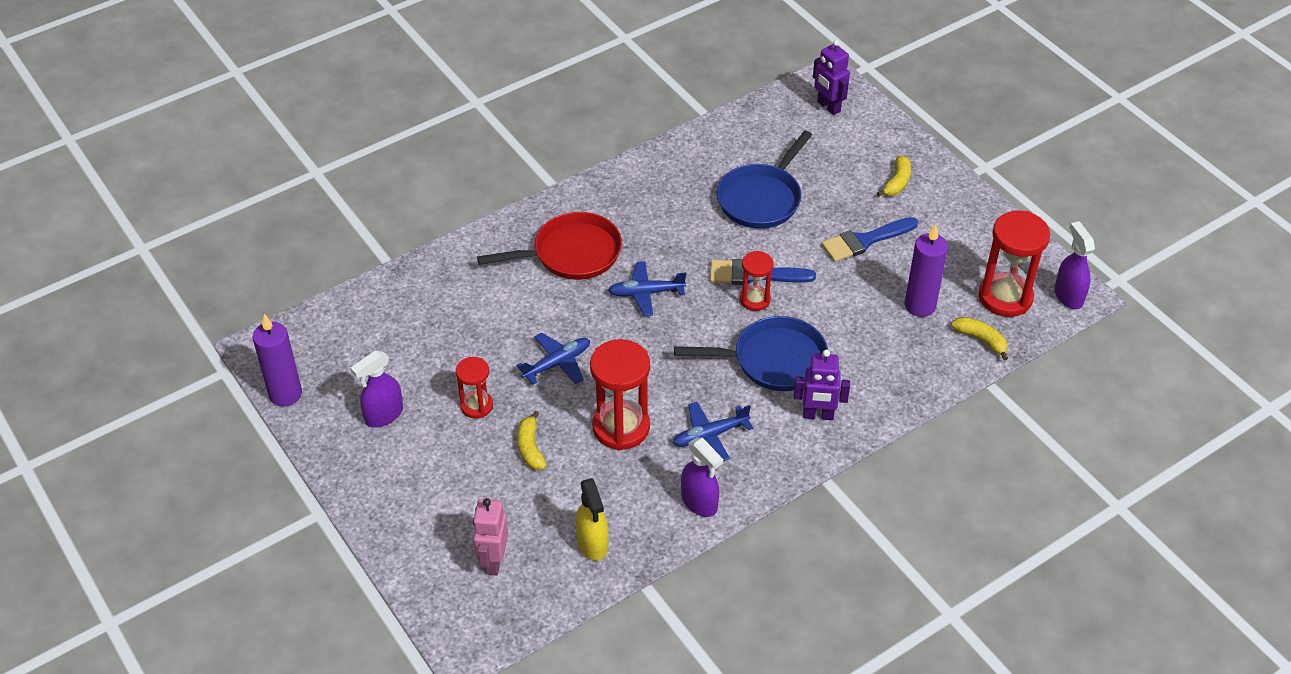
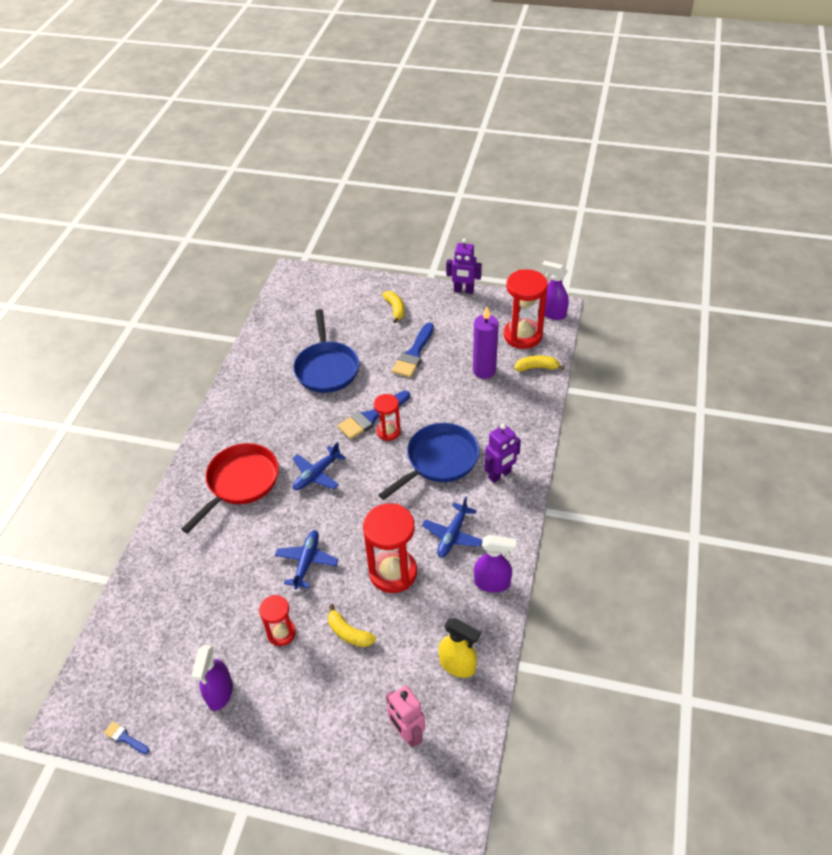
camera: 40 degrees left, 0 degrees up
(285, 394) = (125, 738): purple candle -> blue brush
(828, 107) = (309, 290): purple robot -> purple robot (463, 290)

